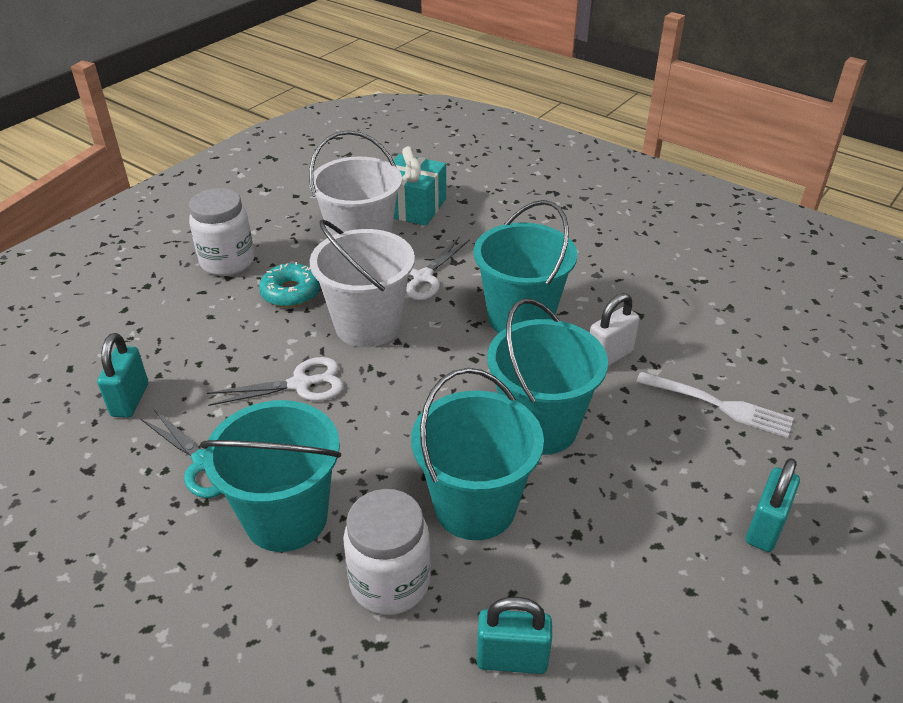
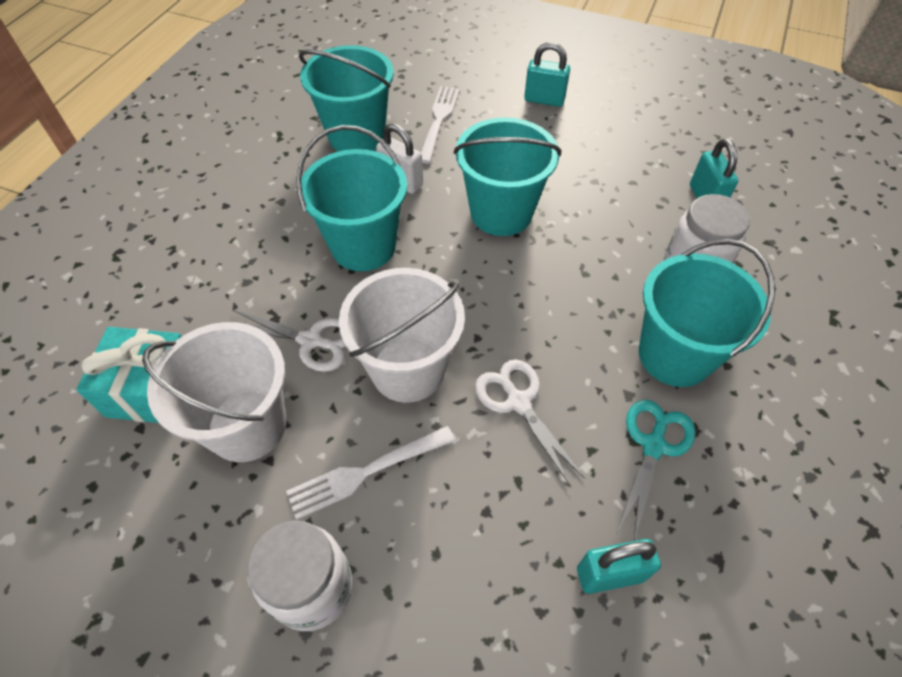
camera: 105 degrees left, 15 degrees up
(291, 292) = (366, 472): turquoise donut -> white fork
(475, 506) = (600, 237): turquoise bucket -> turquoise bucket (356, 136)

